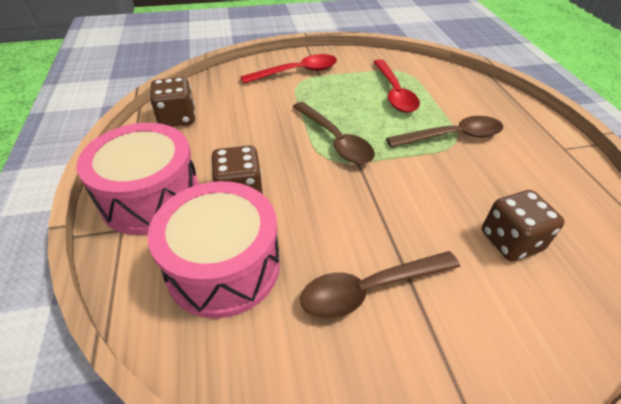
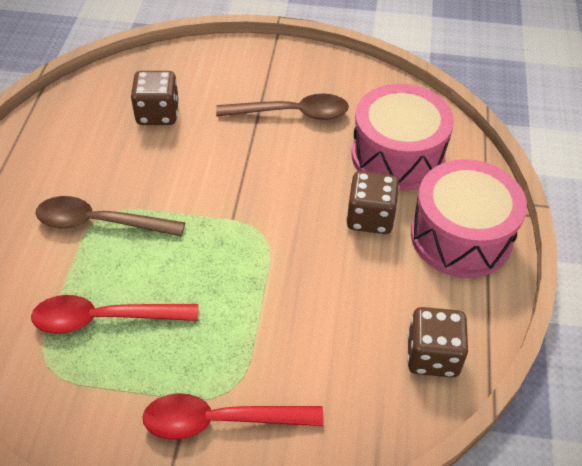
camera: 160 degrees left, 5 degrees up
(335, 140) = (239, 256): brown spoon -> none
(394, 93) = (104, 319): red spoon -> red spoon turned 105 degrees counterclockwise

